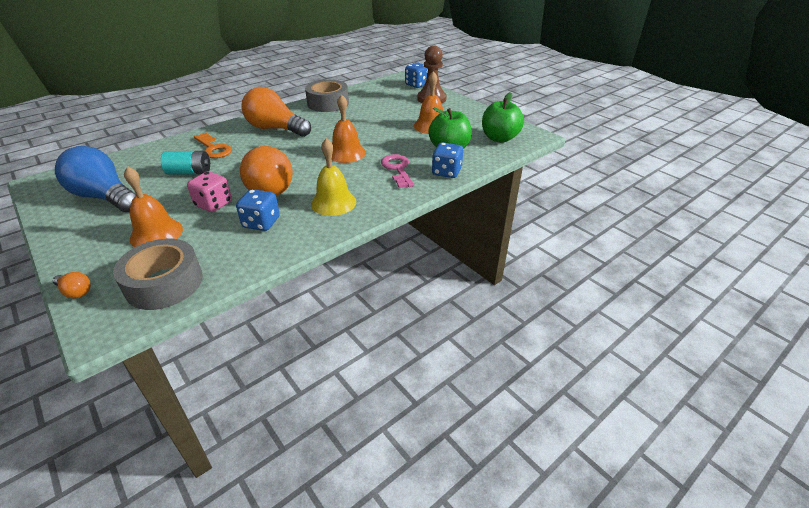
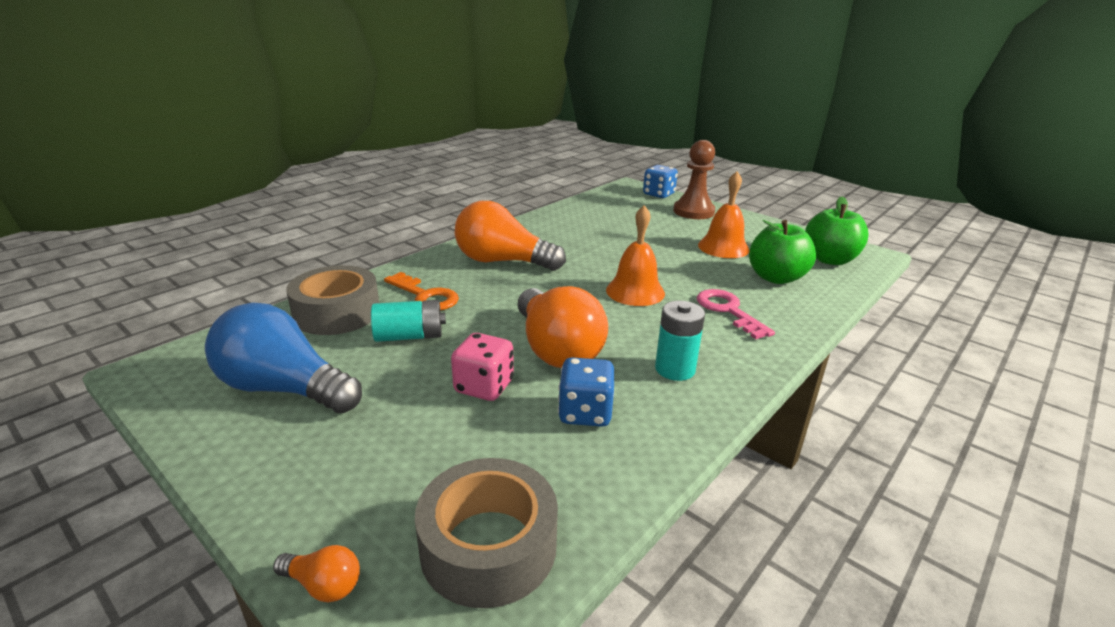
camera: 10 degrees left, 10 degrees down
(156, 234) = (416, 448): orange bell -> none
(328, 103) = (554, 222): grey tape -> grey tape (337, 313)
(333, 202) = (675, 369): yellow bell -> turquoise battery
(446, 172) = (801, 311): blue dice -> none

